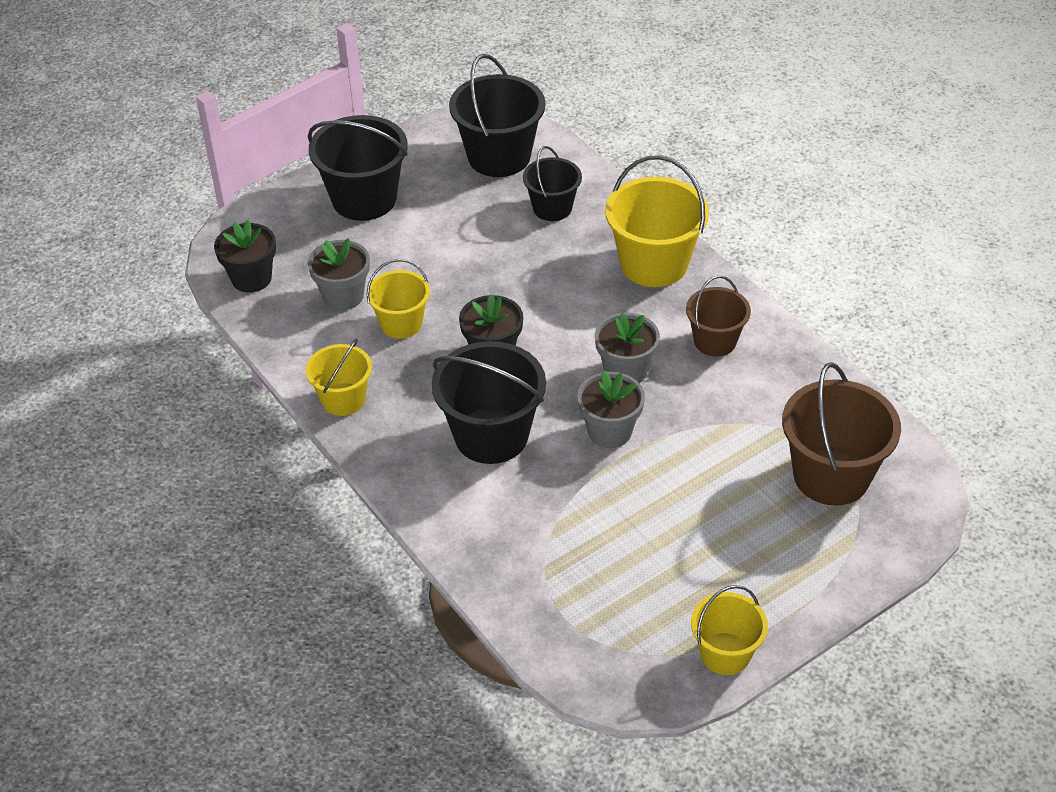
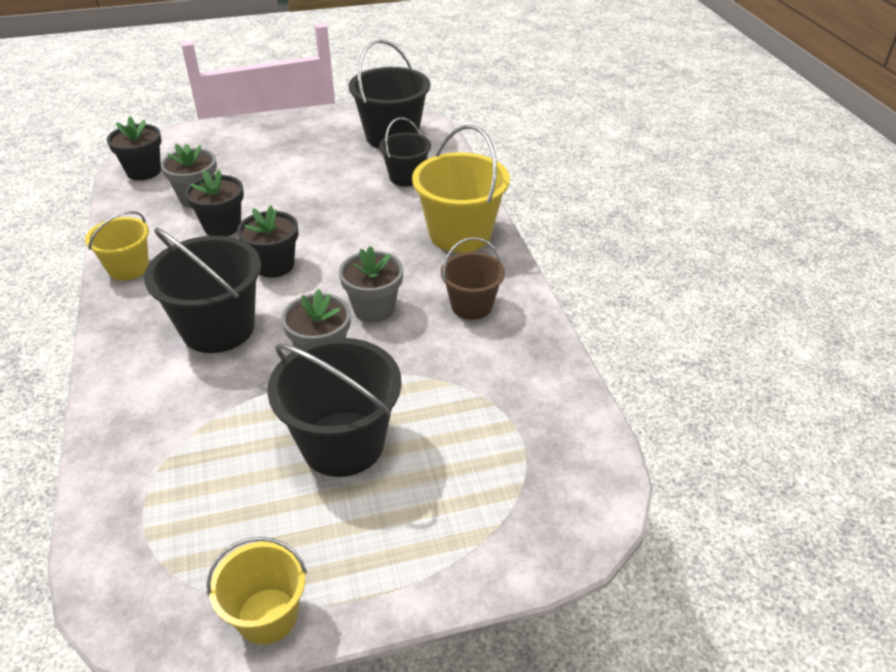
camera: 20 degrees right, 5 degrees down
(364, 199) = (270, 141): black bucket -> black bucket (343, 443)
(401, 323) = (222, 226): yellow bucket -> black flower pot
(831, 476) = (506, 459): brown bucket -> none

